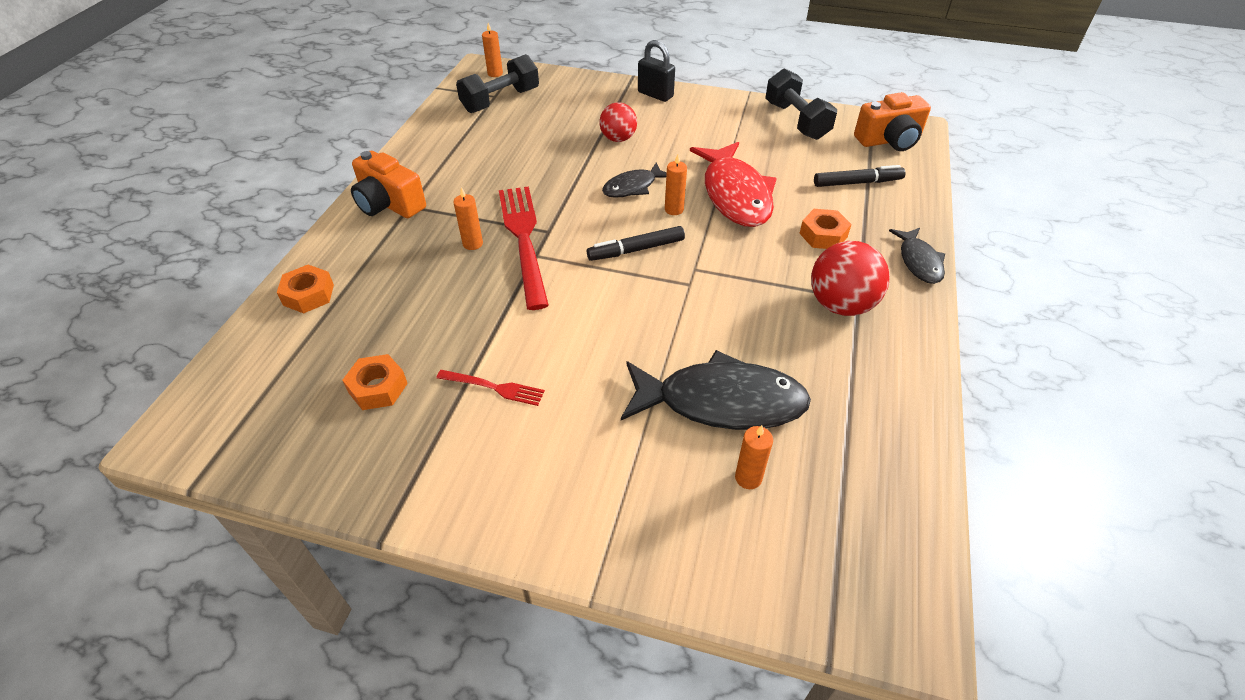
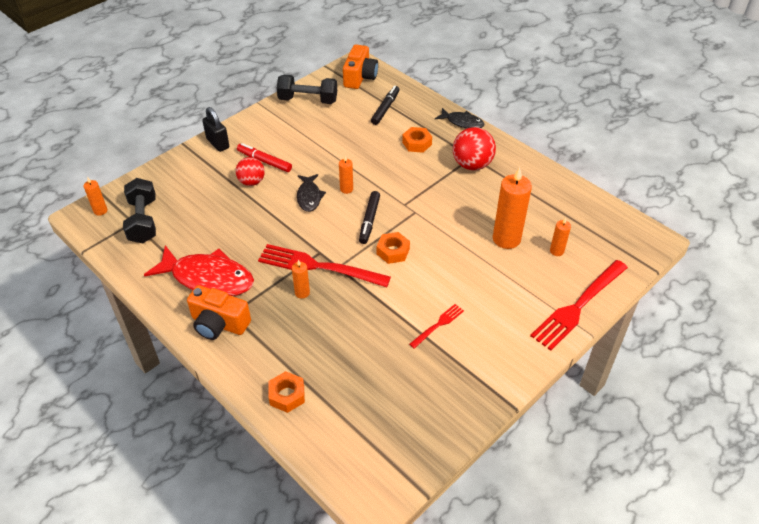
camera: 60 degrees left, 0 degrees up
(378, 388) = (402, 379): orange nut -> orange nut (393, 251)
(389, 204) = (219, 324): orange camera -> orange camera turned 45 degrees clockwise
(643, 555) = (578, 306): none -> red fork
(655, 94) = (218, 143): black padlock -> black padlock turned 75 degrees clockwise
(659, 134) = (264, 161): none -> red marker
(721, 402) = (506, 239): black fish -> orange candle
(735, 194) = (354, 158): red fish -> red fish (208, 278)

